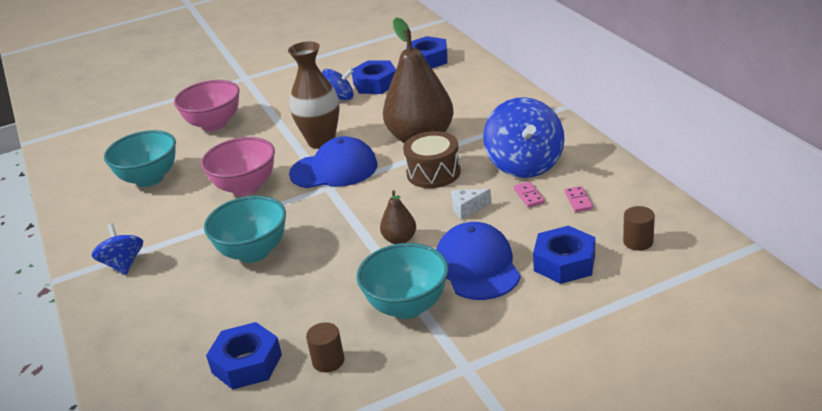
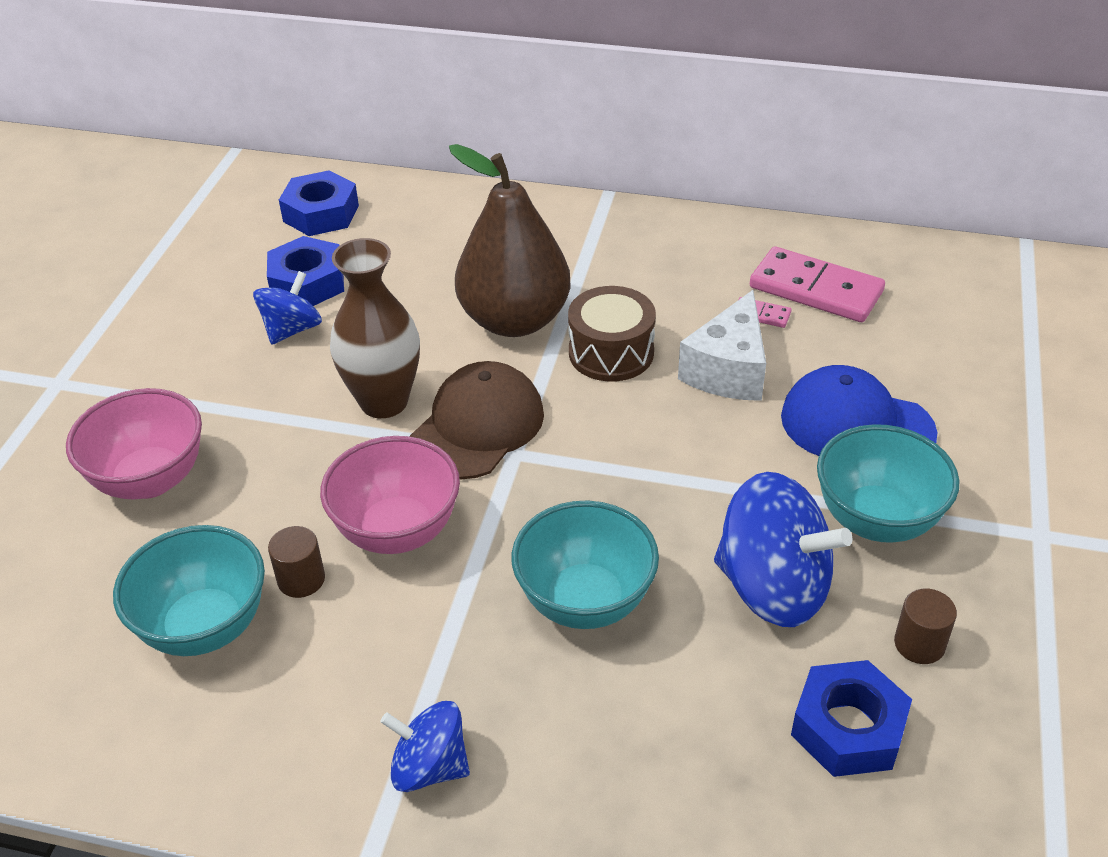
camera: 55 degrees left, 10 degrees up
(334, 169) = (477, 426): blue cap -> brown cap
(399, 239) = (725, 455): brown pear -> none
(467, 209) = (728, 370): white cheese -> white cheese, size x1.91
(525, 164) = (691, 282): blue spinning top -> blue spinning top (773, 587)
(564, 263) = (922, 362): blue nut -> none
(578, 201) = (816, 289): pink domino -> pink domino, size x2.30
(638, 242) = (940, 298): brown cylinder -> brown cylinder (301, 579)

